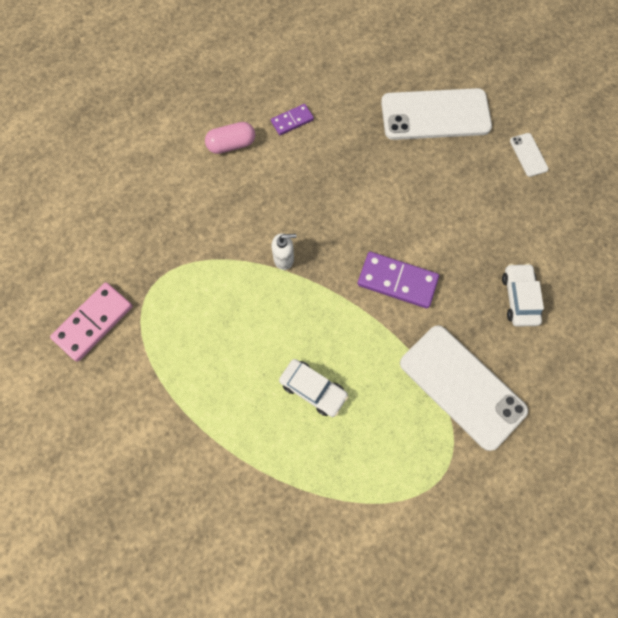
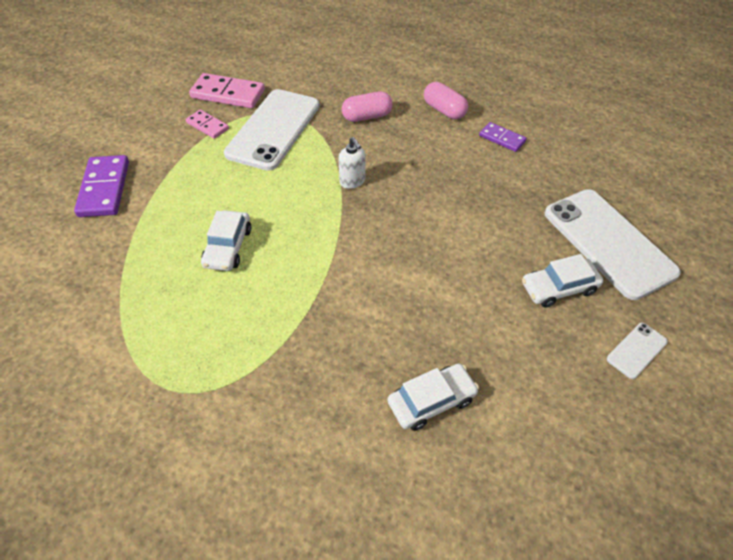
camera: 65 degrees right, 20 degrees down
(135, 358) = (207, 126): none -> pink domino
(204, 210) = (367, 116): none -> pink capsule
(397, 281) = (381, 275): purple domino -> purple domino (104, 188)
(461, 169) = (559, 288): none -> white car
(462, 386) = (287, 375): white phone -> white phone (273, 129)

